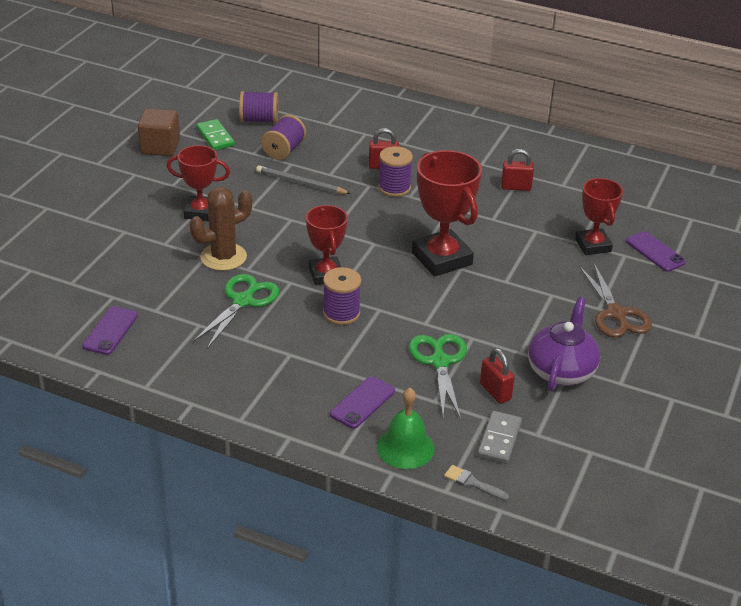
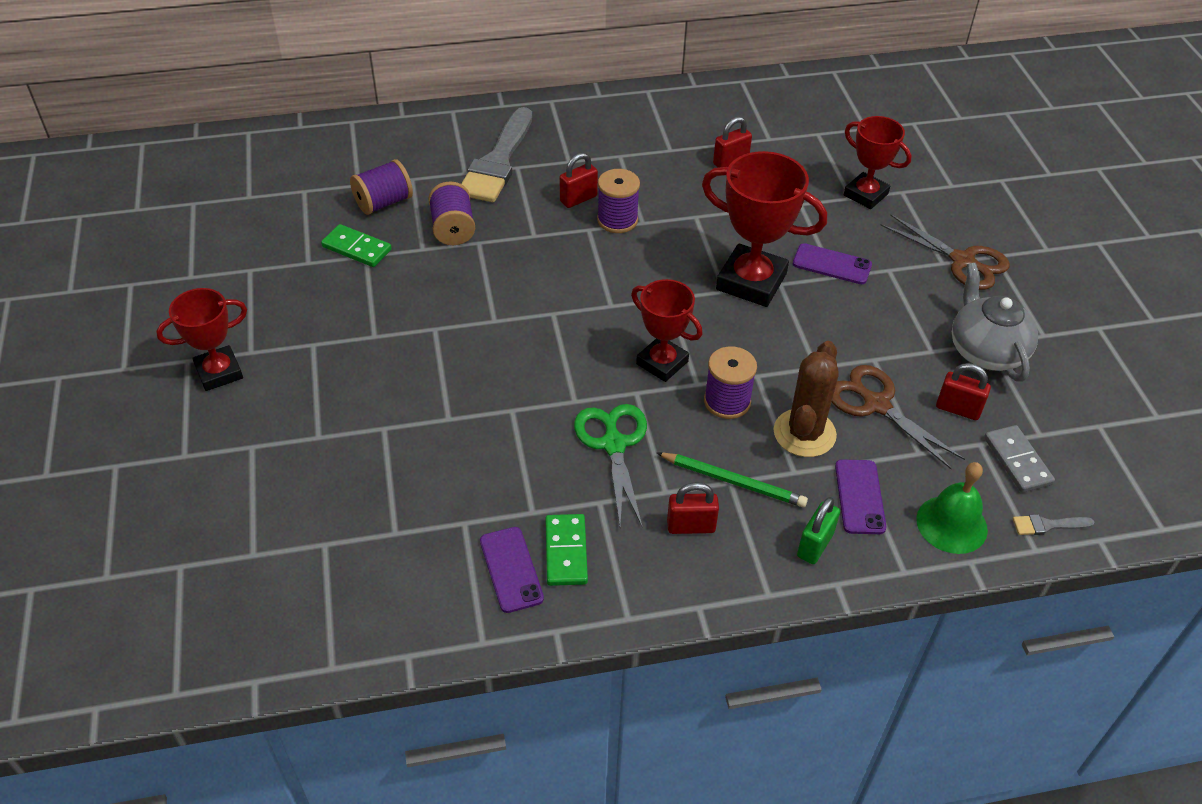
camera: 35 degrees left, 10 degrees up
(150, 338) = (566, 552): none -> green domino
(160, 147) = (305, 292): brown cube -> none
(201, 212) = (445, 355): red trophy -> red trophy (219, 372)
(223, 257) = (533, 400): brown cactus -> brown cactus (804, 433)
(237, 363) = (691, 526): none -> red padlock
(292, 355) = (733, 481): none -> green pencil
(300, 411) = (815, 545): none -> green padlock
(301, 183) = (516, 262): grey pencil -> none
(356, 126) = (498, 162): none -> grey brush
(439, 362) = (876, 404): green scissors -> brown scissors
(561, 371) = (985, 351): purple teapot -> grey teapot
(655, 252) = (923, 175): purple phone -> purple phone (832, 264)

